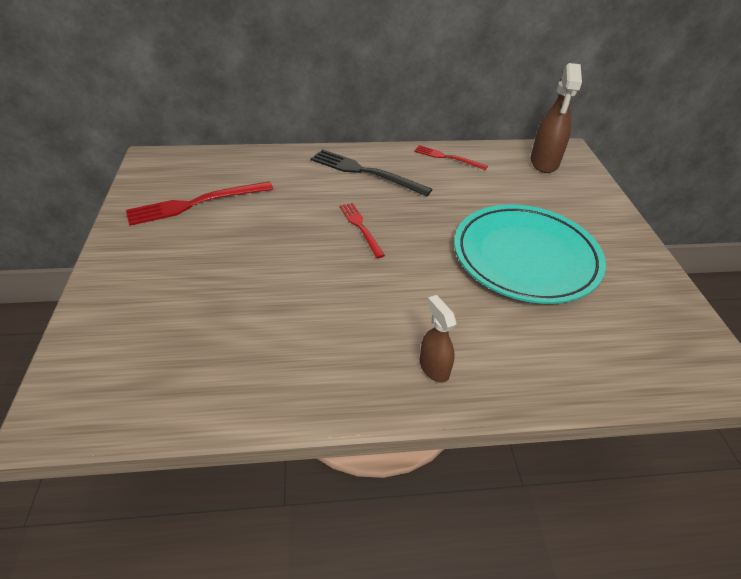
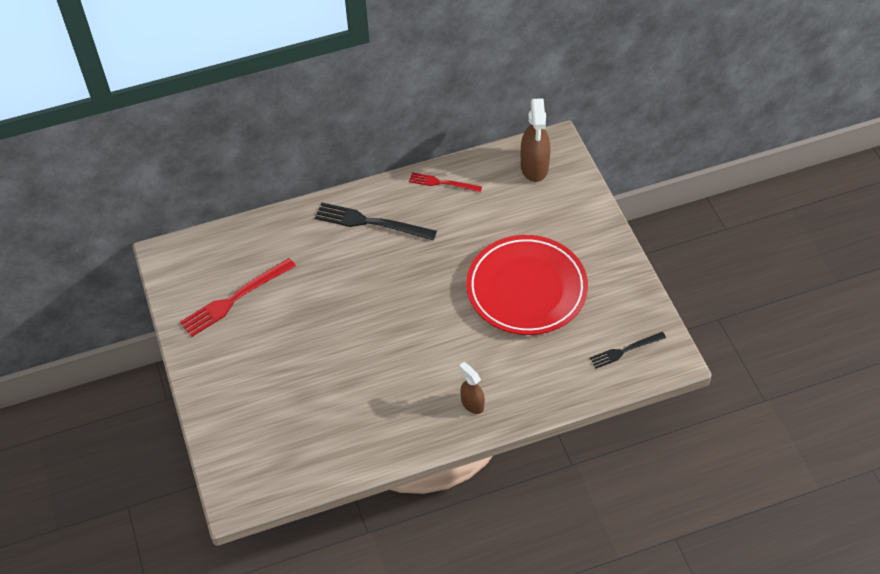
camera: 10 degrees left, 10 degrees up
(360, 227) = (385, 290): red fork -> none
(525, 257) = (526, 289): turquoise plate -> red plate
(655, 349) = (625, 350): none -> black fork

